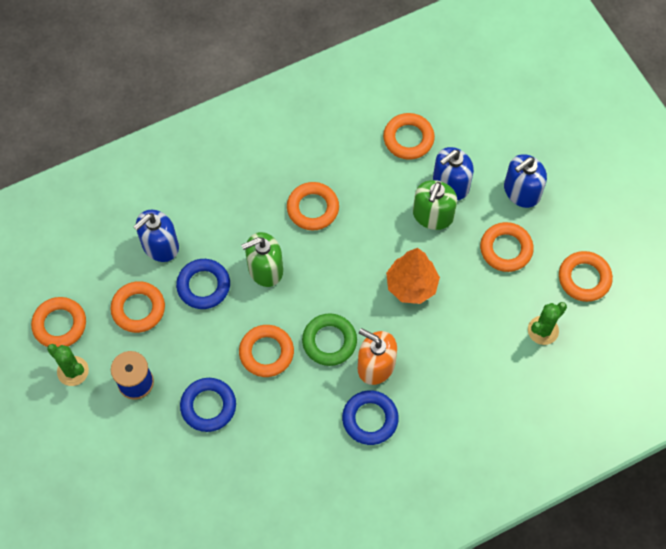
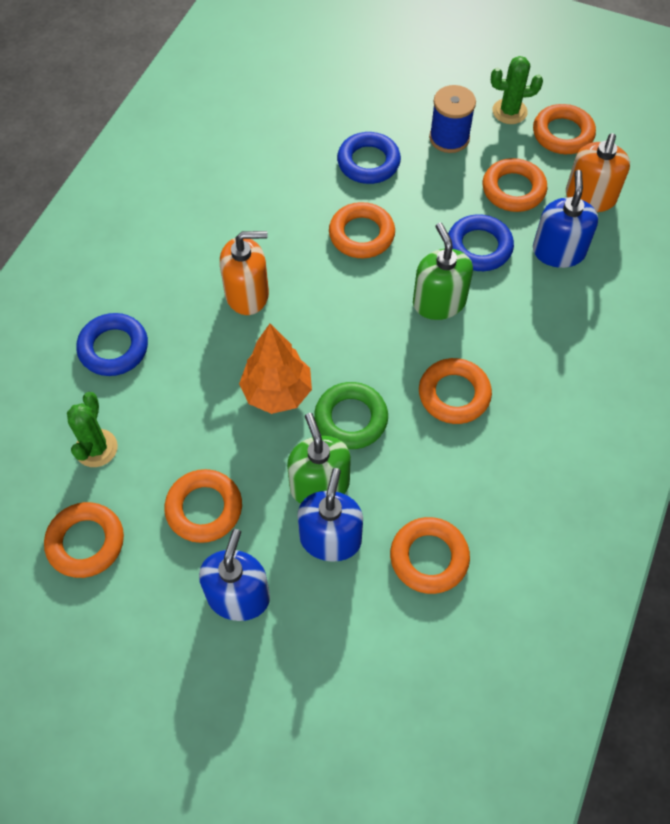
camera: 140 degrees right, 5 degrees down
(98, 265) = (590, 197): none -> orange soap dispenser
(265, 269) = (439, 302): green soap dispenser -> green soap dispenser turned 45 degrees counterclockwise
(329, 341) = (312, 283): green ring -> green ring (351, 419)
(370, 419) = (213, 247): blue ring -> blue ring (113, 348)

